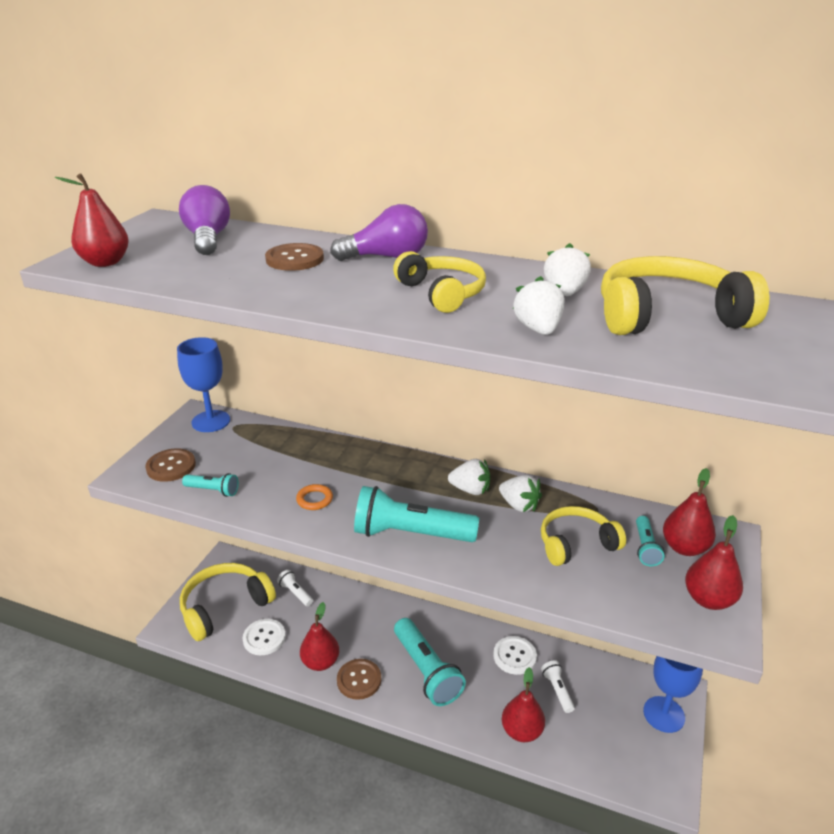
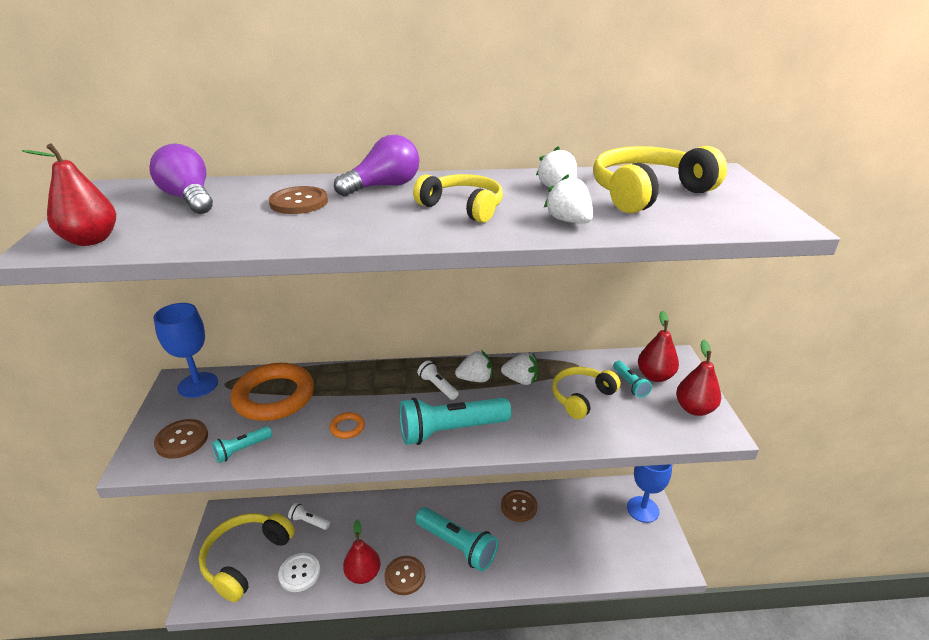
camera: 25 degrees left, 0 degrees up
(213, 491) = (242, 450): turquoise flashlight -> turquoise flashlight turned 150 degrees clockwise
(268, 450) = (274, 396): none -> orange ring
(514, 656) = (518, 506): white button -> brown button
(521, 731) = (554, 564): red pear -> none
(557, 690) = (563, 521): white flashlight -> white flashlight (438, 386)

